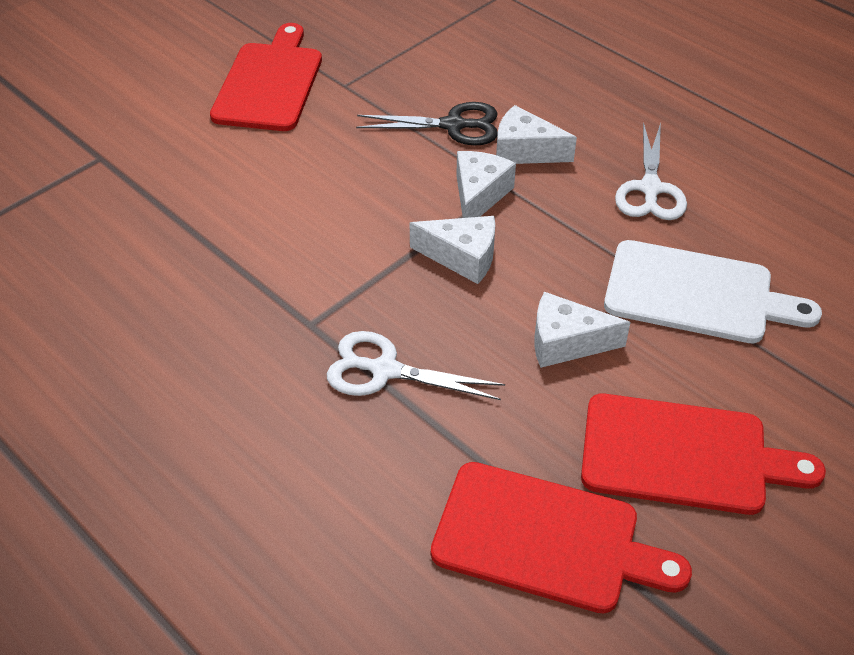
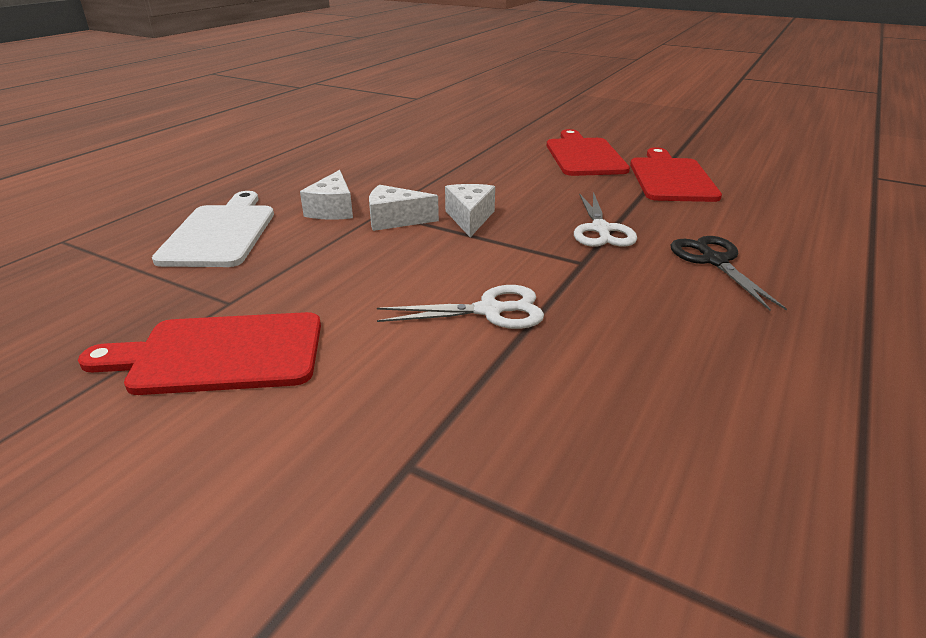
camera: 105 degrees left, 15 degrees down
(453, 125) = (300, 239): black scissors -> black scissors (714, 261)
(566, 342) = (528, 183): white cheese -> none
(650, 189) = (367, 171): white scissors -> white scissors (489, 311)
(696, 294) = (462, 157): white cutting board -> white cutting board (221, 233)

